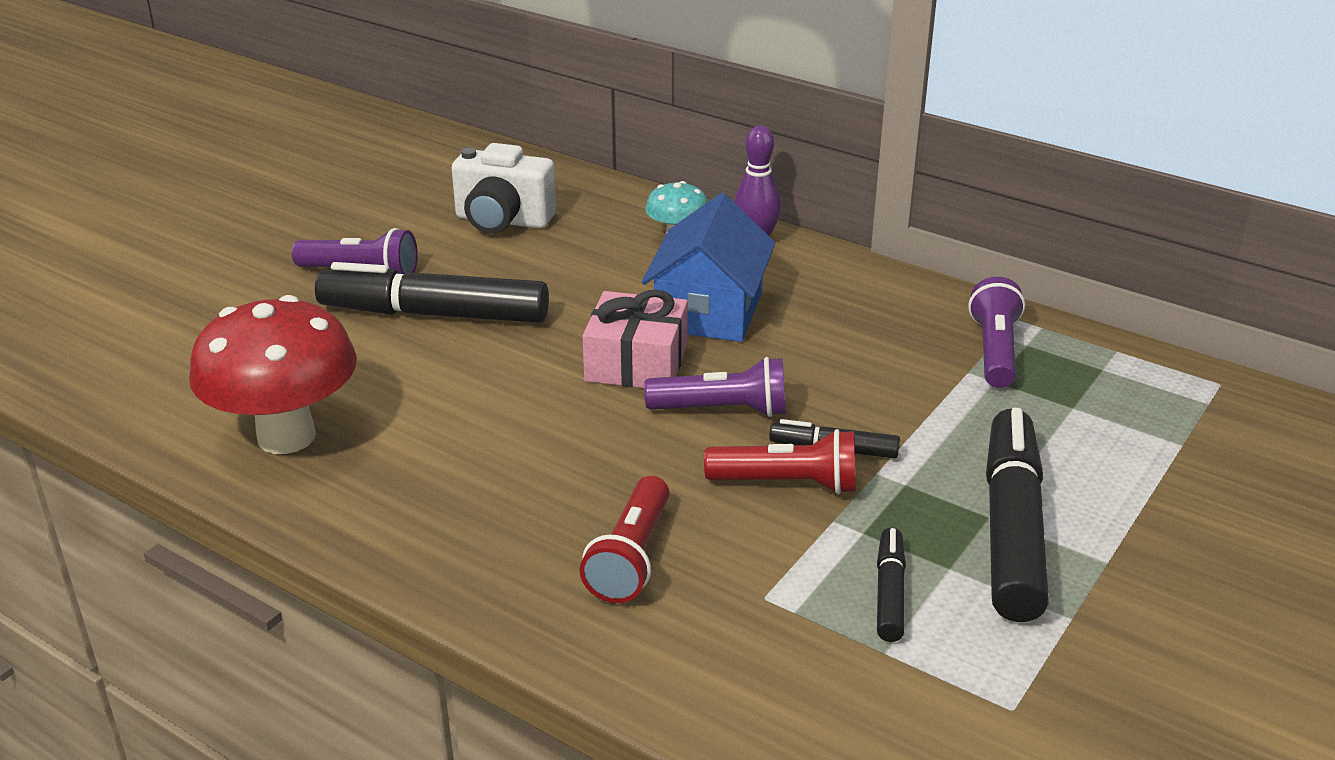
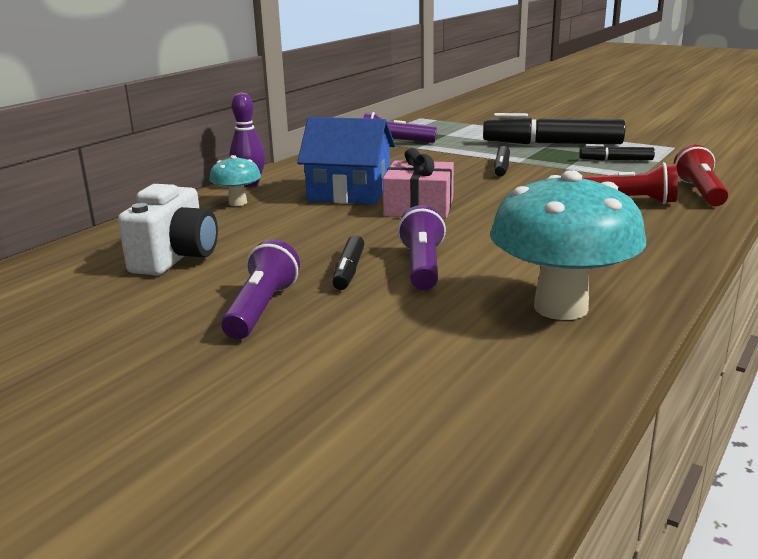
camera: 90 degrees left, 10 degrees down
(286, 436) = (560, 308): red mushroom -> turquoise mushroom
(434, 314) = (349, 271): black marker -> black marker, size x0.48
(722, 410) = (470, 187): purple flashlight -> purple flashlight (422, 266)
(787, 483) = (538, 175): red flashlight -> red flashlight (699, 192)

